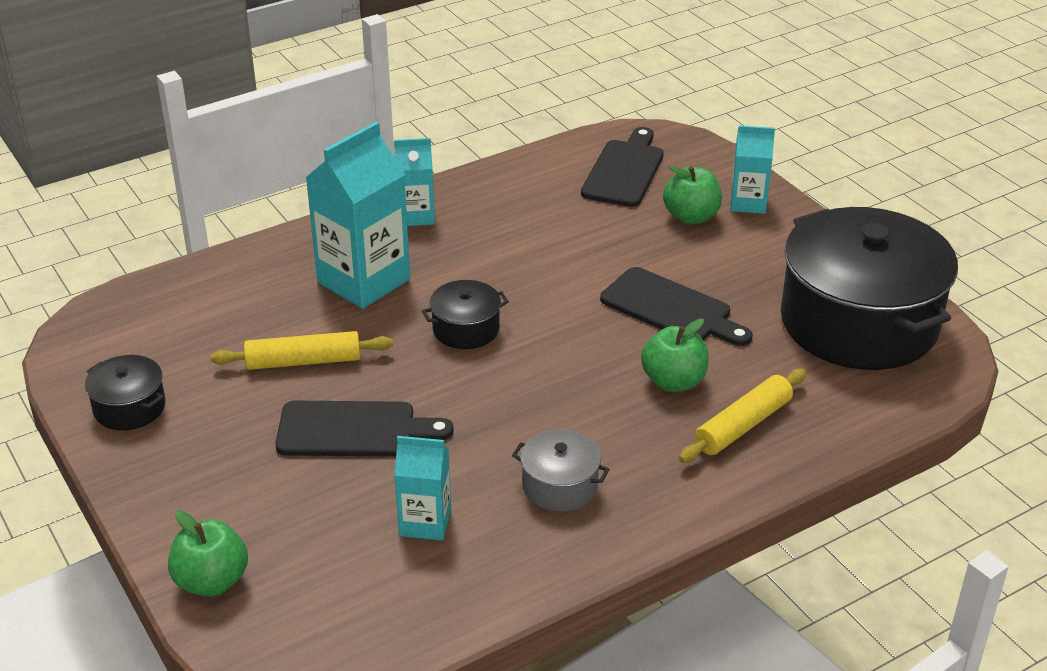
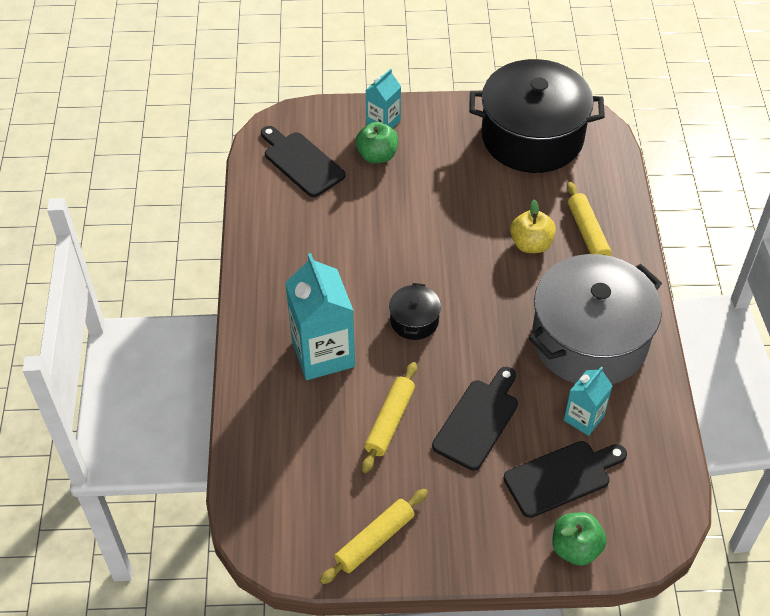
camera: 60 degrees left, 15 degrees up
(129, 407) = (375, 540): black pot -> yellow rolling pin
(416, 215) = (267, 293): turquoise carton -> none
(560, 486) = (589, 340): grey pot -> grey pot, size x2.36
(671, 308) = (463, 211): black cutting board -> black cutting board (561, 477)
(673, 381) = (531, 244): green apple -> yellow apple

